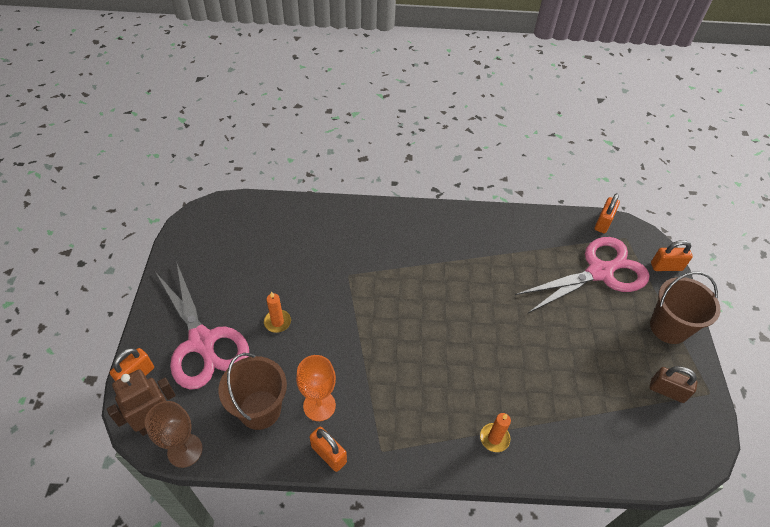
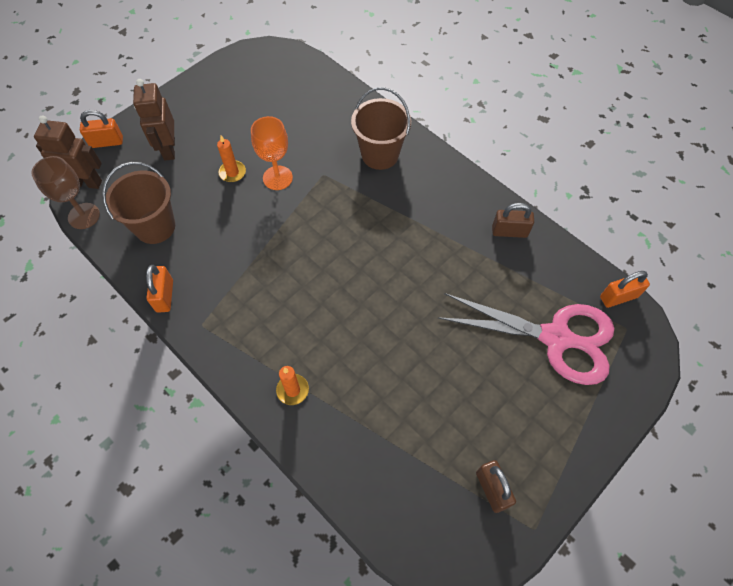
camera: 45 degrees right, 10 degrees up
(202, 342) = (169, 149): pink scissors -> brown robot
(319, 405) = (195, 256): orange goblet -> orange goblet (277, 178)
(506, 227) = (509, 231): none -> brown padlock
(666, 266) = (638, 387): orange padlock -> none
(668, 327) = (566, 440): brown bucket -> brown bucket (380, 154)

